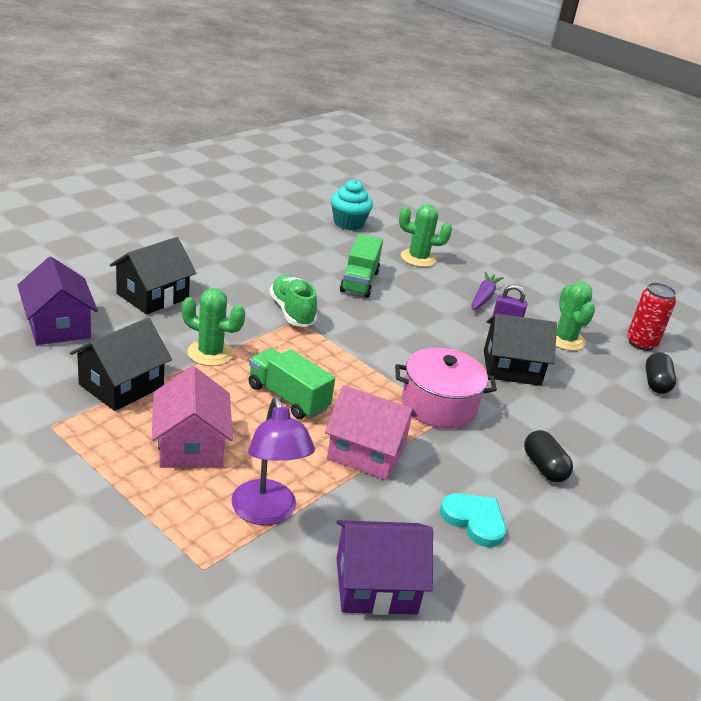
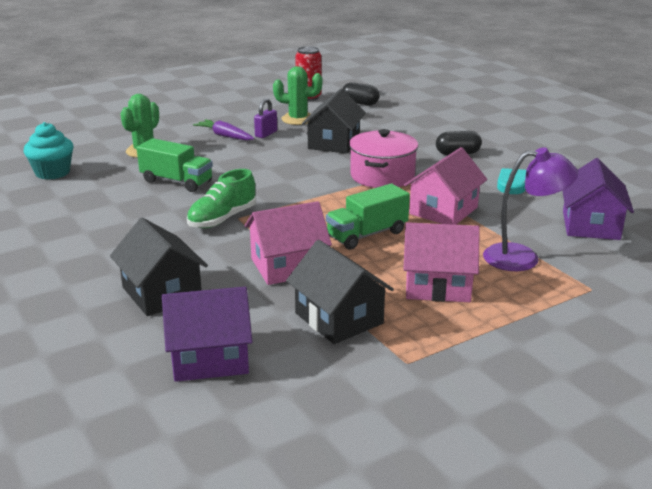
camera: 70 degrees left, 5 degrees down
(210, 353) = (288, 266): green cactus -> pink house
(292, 312) = (222, 219): green shoe -> green shoe turned 45 degrees counterclockwise

